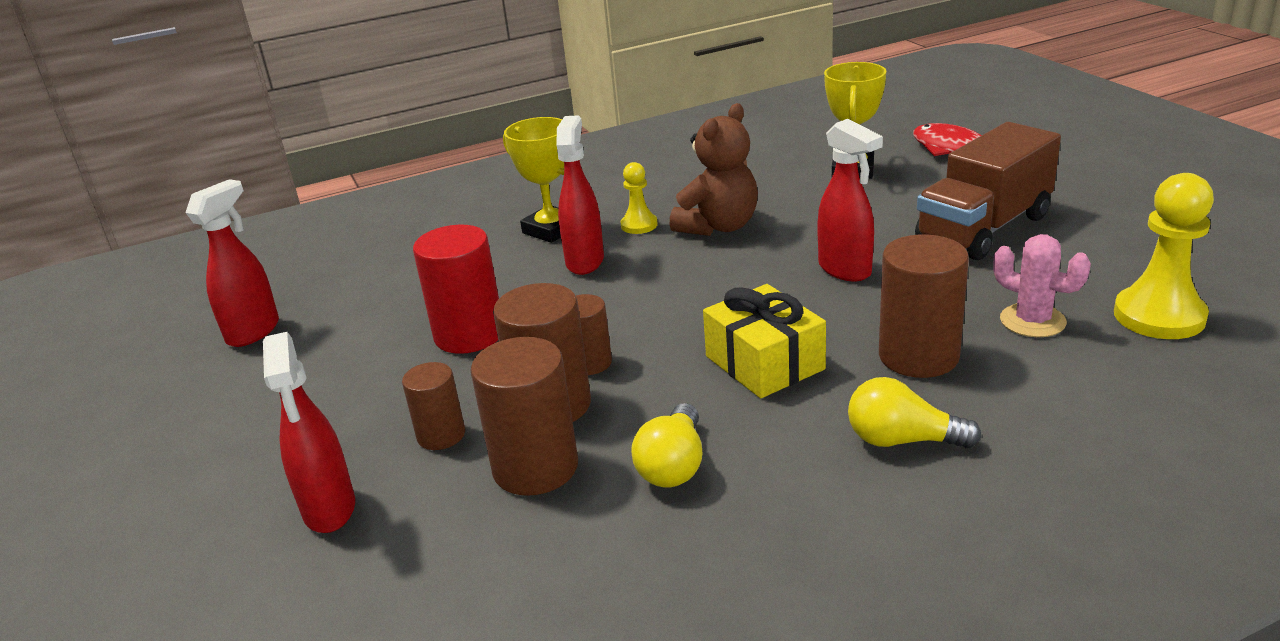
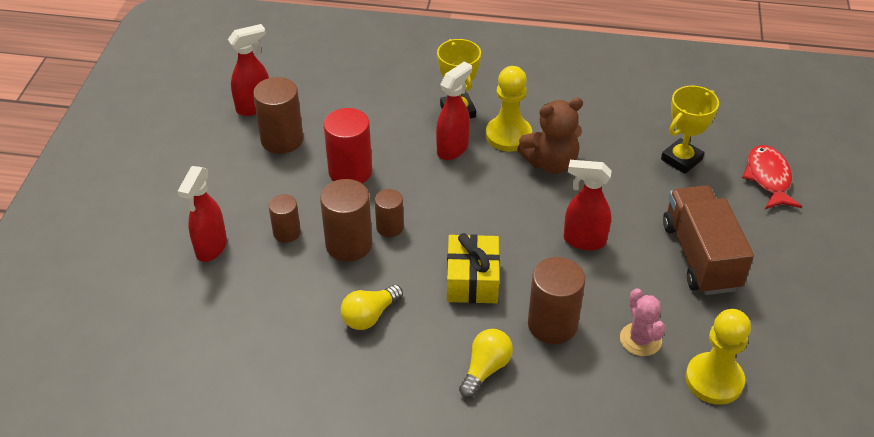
camera: 30 degrees right, 15 degrees up
(535, 468) = (310, 278): brown cylinder -> brown cylinder (282, 140)
(639, 225) = (508, 135): yellow pawn -> yellow pawn, size x1.80
(845, 270) = (583, 240): red spray bottle -> red spray bottle turned 105 degrees clockwise
(902, 440) = (485, 369): yellow light bulb -> yellow light bulb turned 75 degrees clockwise
(983, 228) = (700, 256): brown truck -> brown truck turned 90 degrees clockwise

